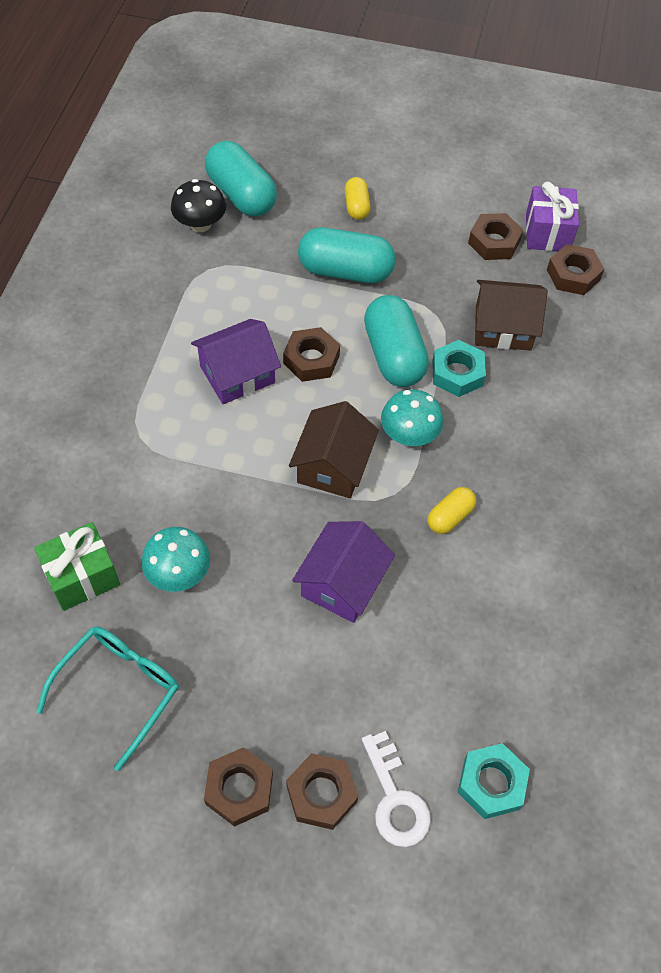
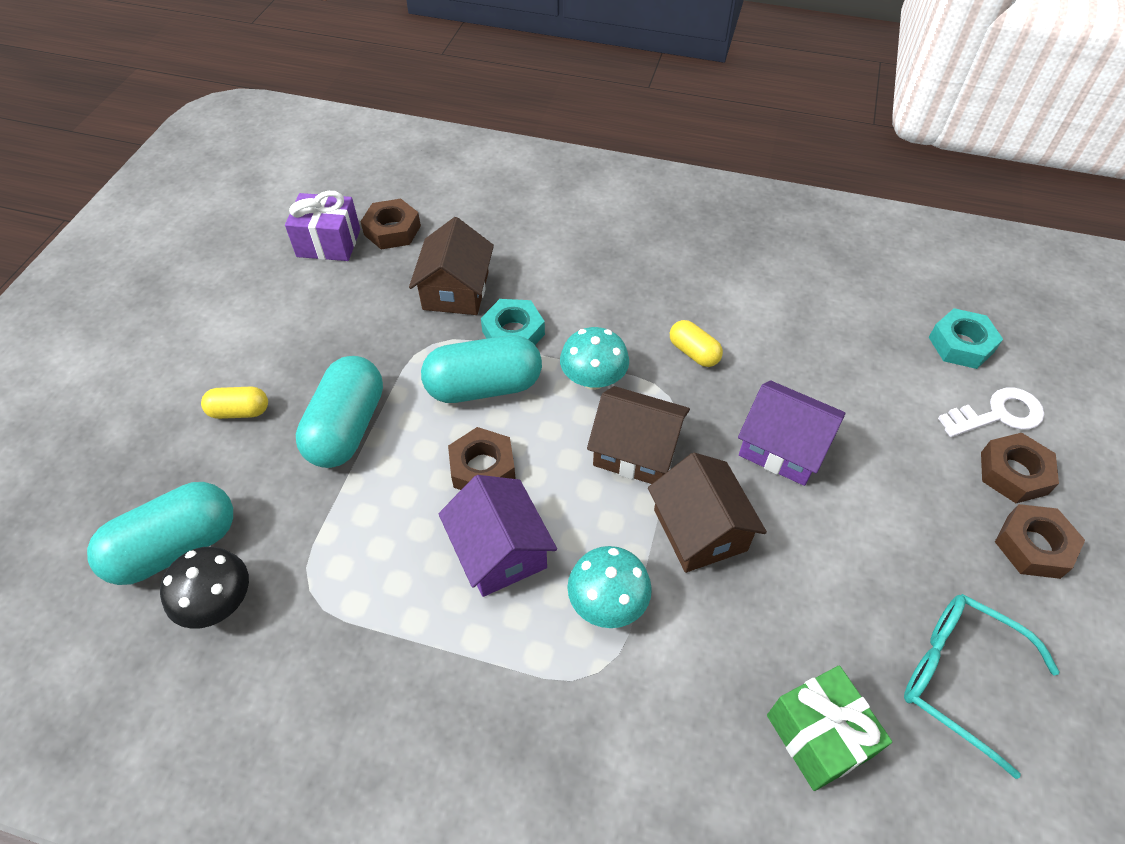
camera: 85 degrees left, 5 degrees down
(178, 573) = (795, 614): turquoise mushroom -> turquoise mushroom (607, 602)
(256, 509) = (700, 530): none -> brown house
(494, 242) = (332, 287): brown nut -> none

